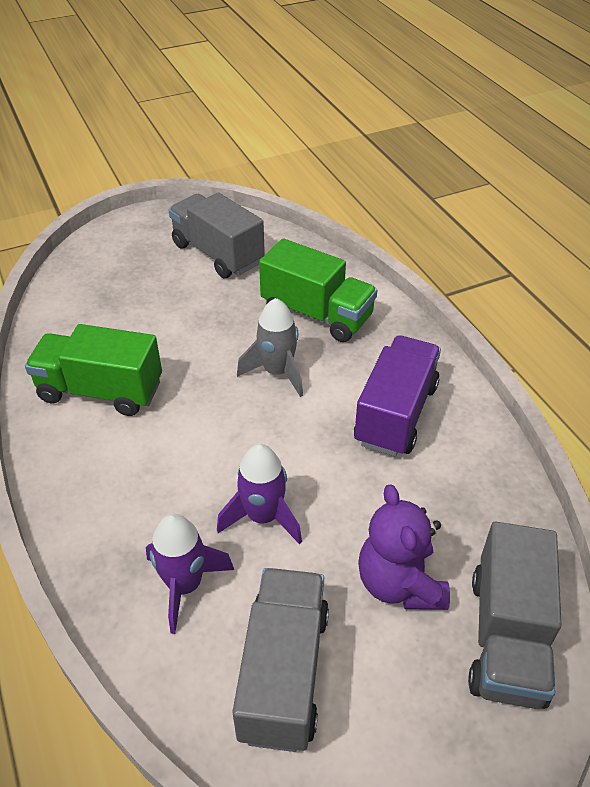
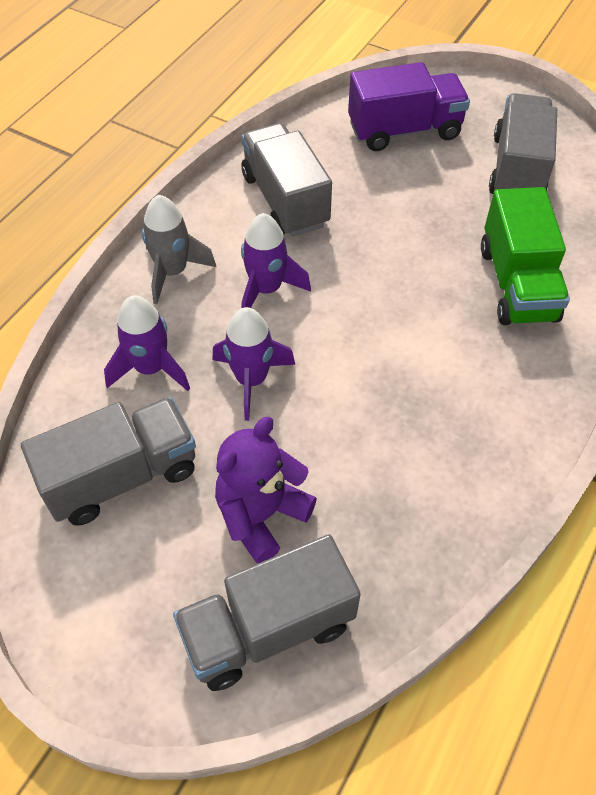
camera: 55 degrees right, 10 degrees up
(101, 391) = (285, 200): green truck -> grey truck
(180, 455) = (266, 289): none -> purple rocket
(277, 372) = (415, 298): grey rocket -> grey rocket (173, 272)
(396, 414) = (450, 413): purple truck -> purple truck (404, 130)

